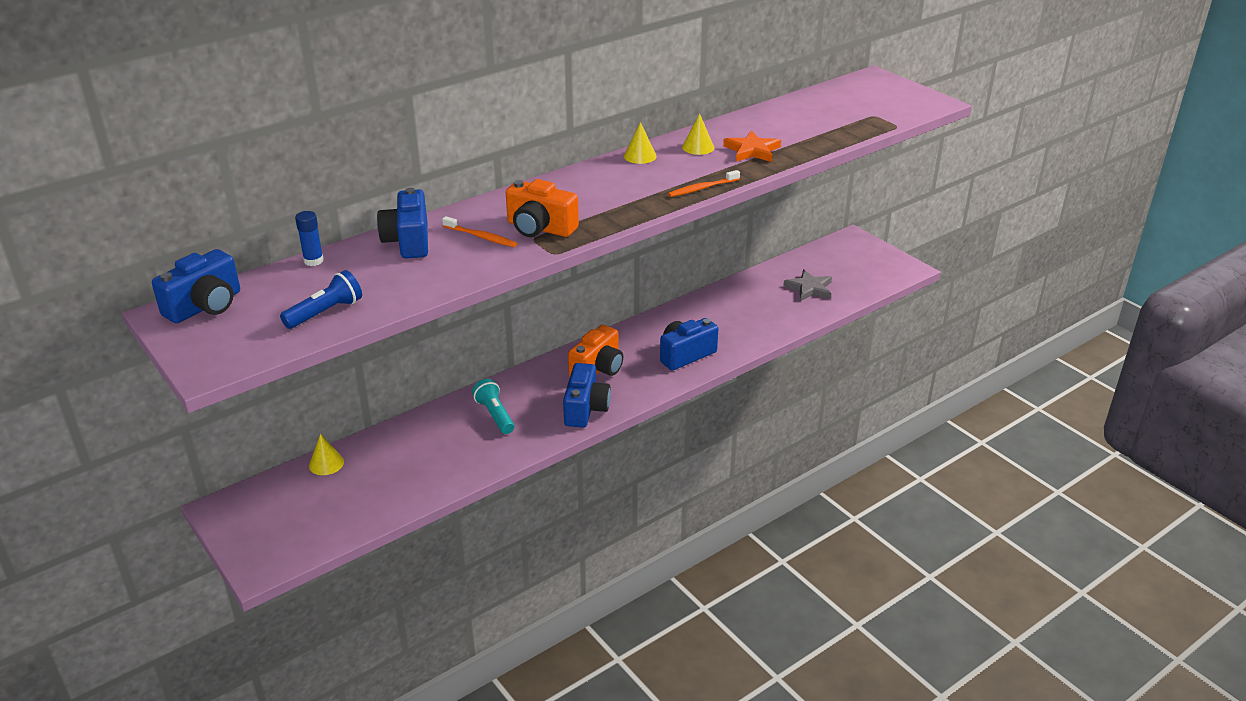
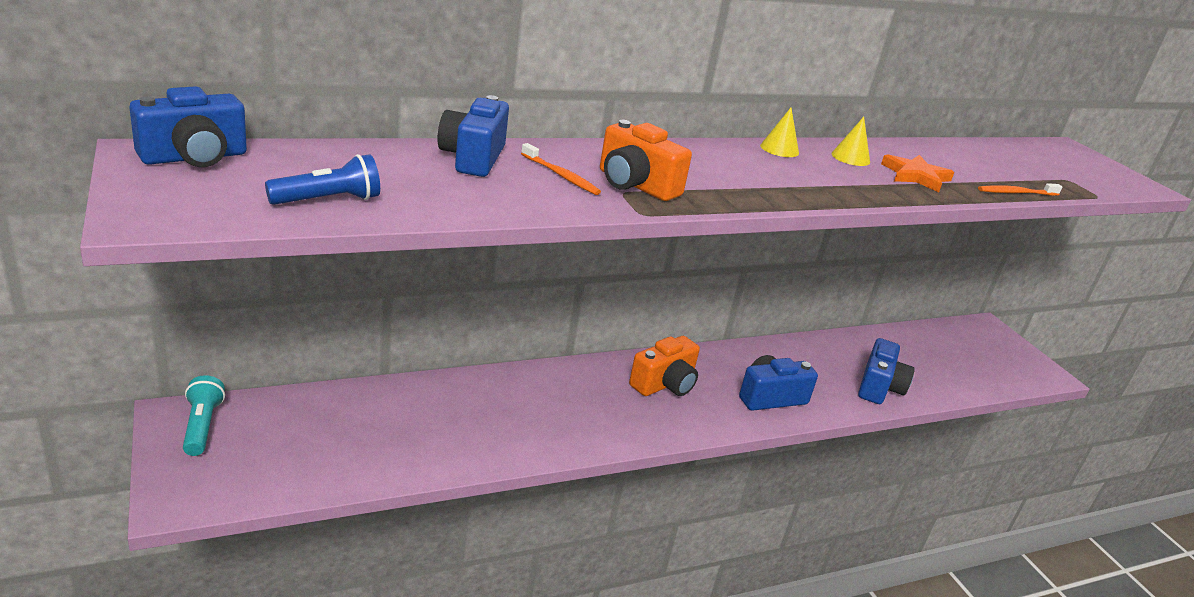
camera: 10 degrees right, 5 degrees down
(313, 261) = (352, 148): blue glue stick -> none
(326, 463) = (317, 400): yellow cone -> none
(495, 415) = (529, 401): turquoise flashlight -> turquoise flashlight (202, 426)
(585, 409) = (636, 425): blue camera -> blue camera (879, 387)
(702, 188) = (848, 196): orange toothbrush -> orange toothbrush (1016, 193)
(809, 288) = (930, 365): grey star -> none

